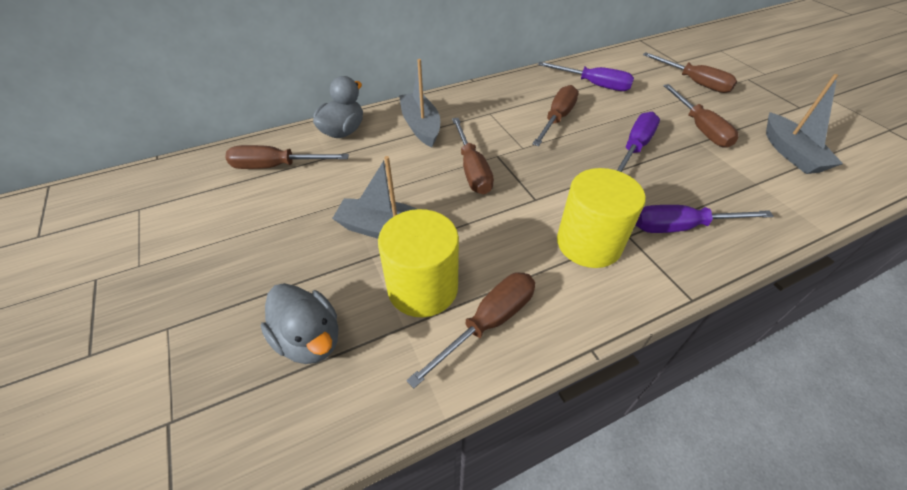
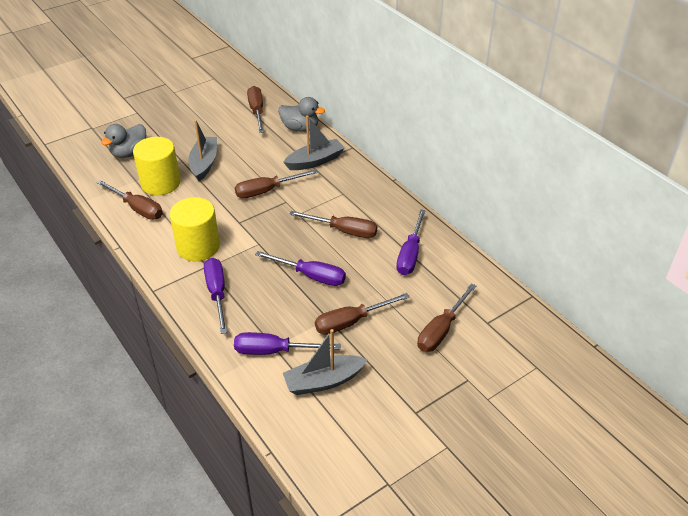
camera: 80 degrees right, 5 degrees down
(764, 183) = (274, 351): none -> purple screwdriver

